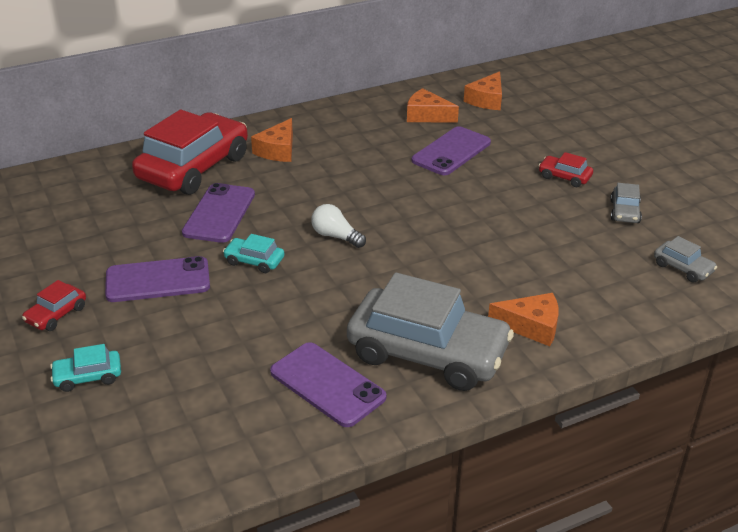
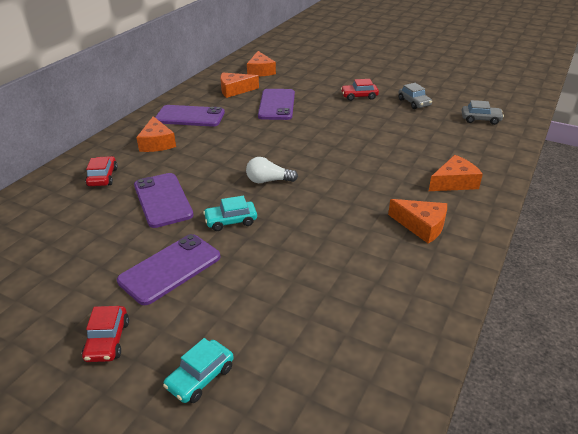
camera: 35 degrees left, 0 degrees up
(194, 168) = (103, 177): red car -> red car, size x0.42
(327, 384) = (390, 279): purple phone -> purple phone (190, 116)
(427, 353) = (421, 226): grey car -> orange cheese

